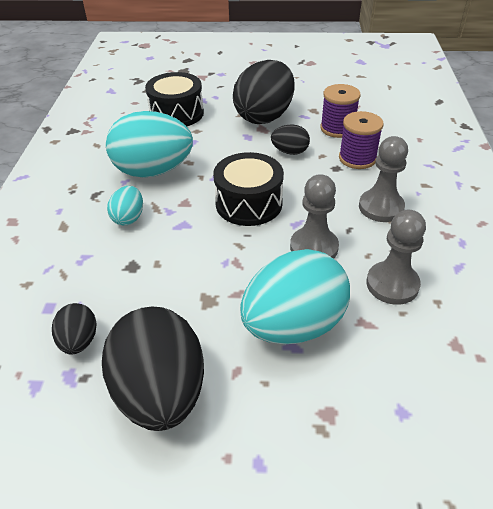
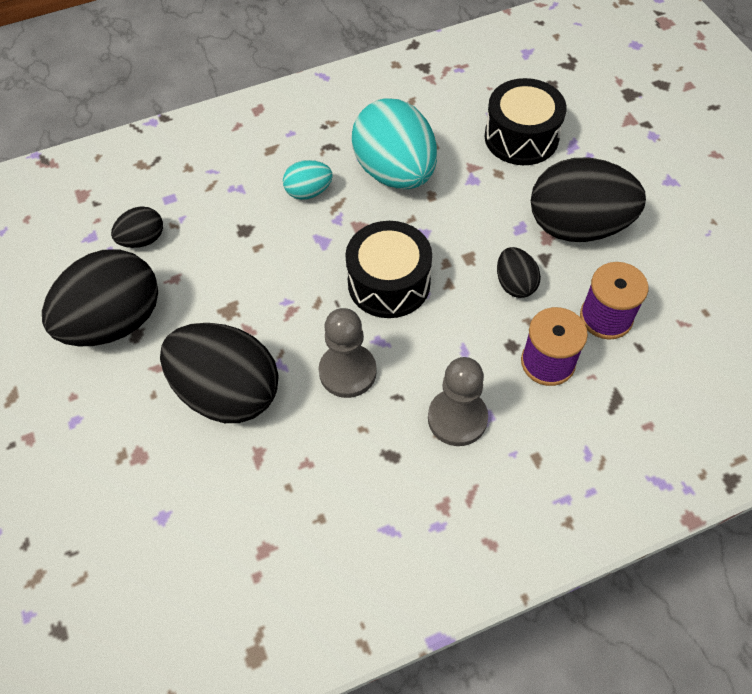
camera: 65 degrees right, 15 degrees up
(293, 325) = (228, 392): turquoise egg -> black egg
(392, 284) = (326, 466): grey pawn -> none

